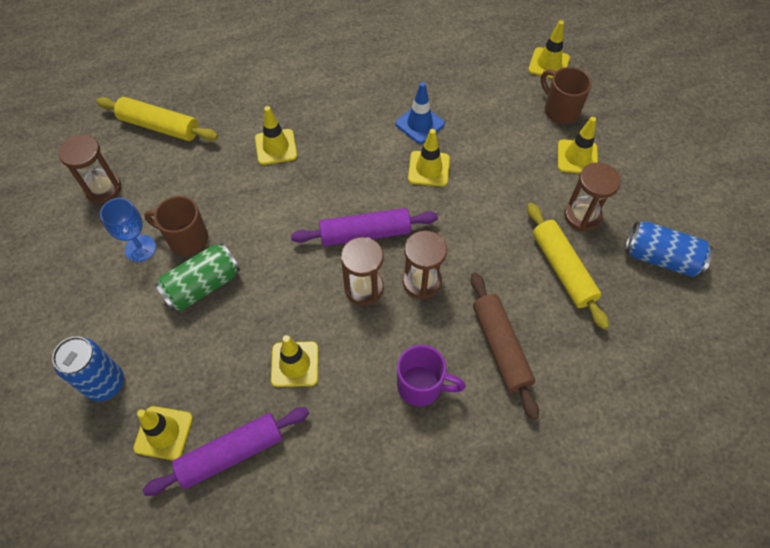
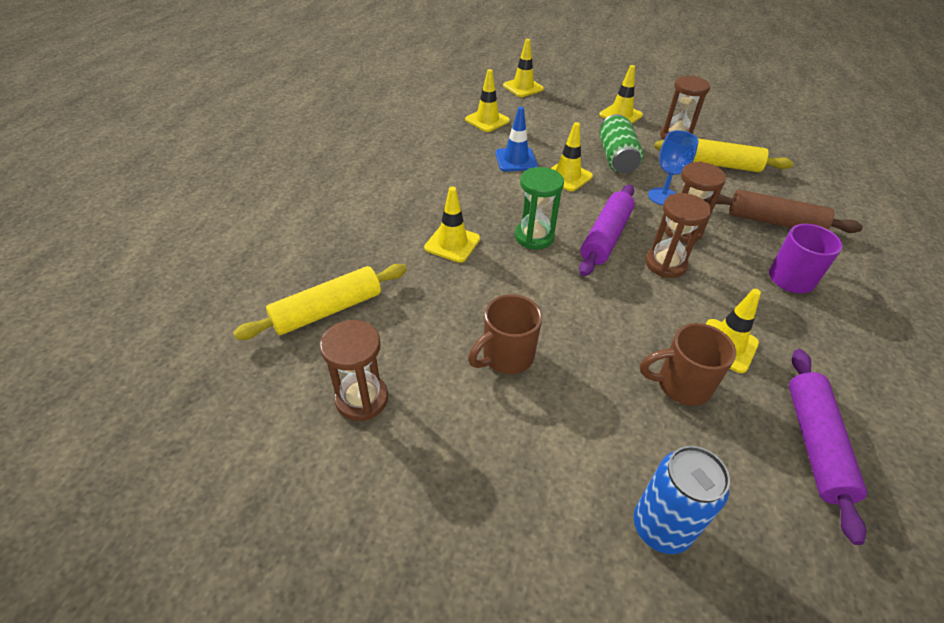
camera: 55 degrees left, 15 degrees down
(140, 248) = (484, 403): blue goblet -> blue goblet (663, 196)
(163, 433) = (763, 496): yellow traffic cone -> yellow traffic cone (487, 120)
(202, 286) = (580, 372): green can -> green can (616, 158)
(325, 189) = (534, 237): none -> green hourglass
(560, 110) = (570, 102): brown mug -> brown mug (681, 385)
(661, 257) = (736, 126): blue can -> none

